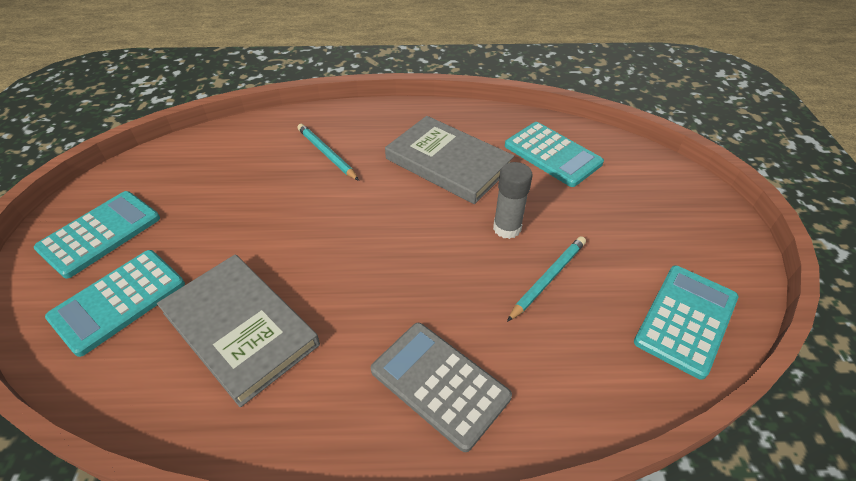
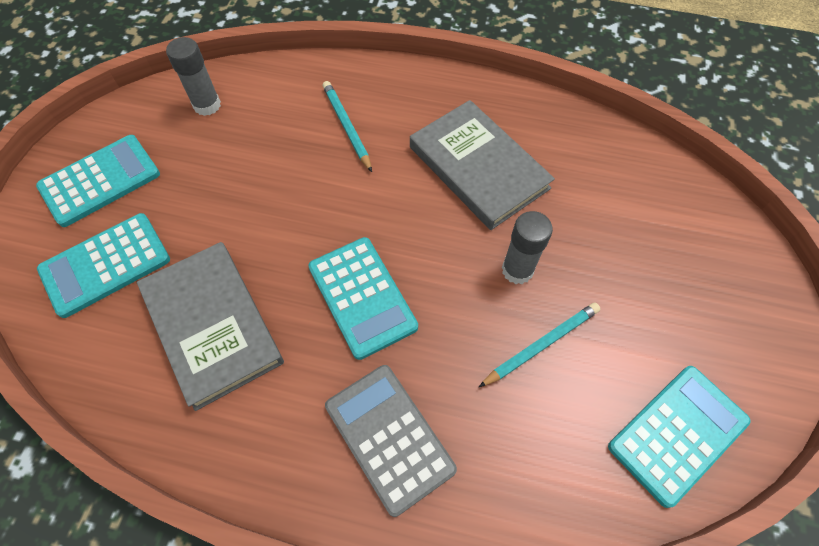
camera: 15 degrees right, 15 degrees up
(194, 159) = (207, 105): none -> grey glue stick
(552, 154) = (604, 181): turquoise calculator -> turquoise calculator (362, 297)

